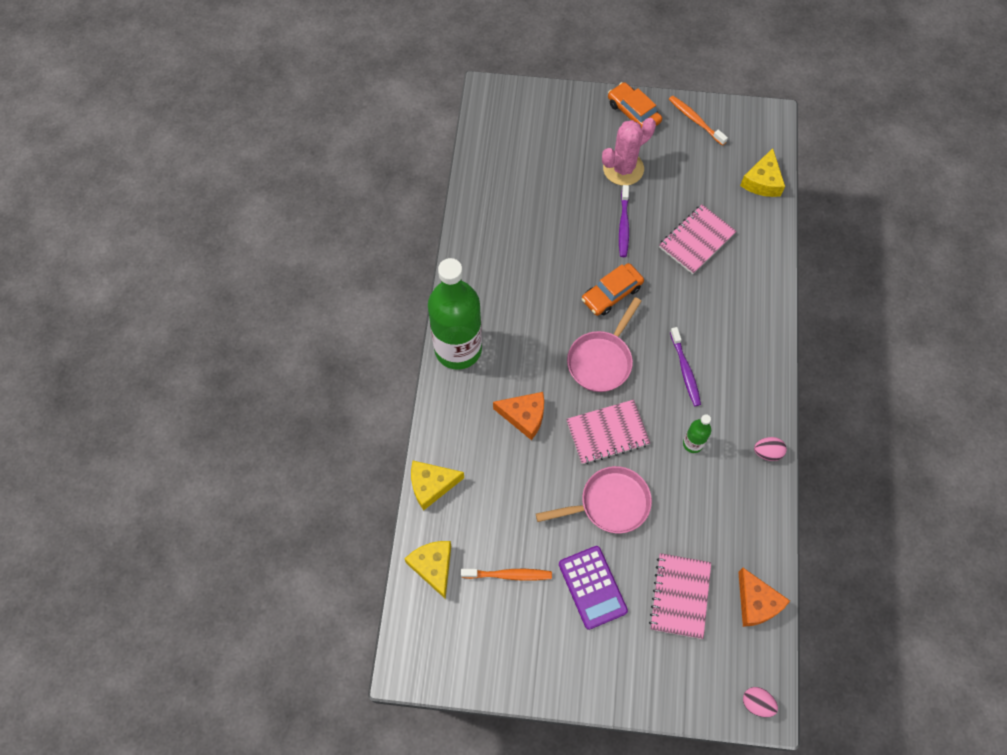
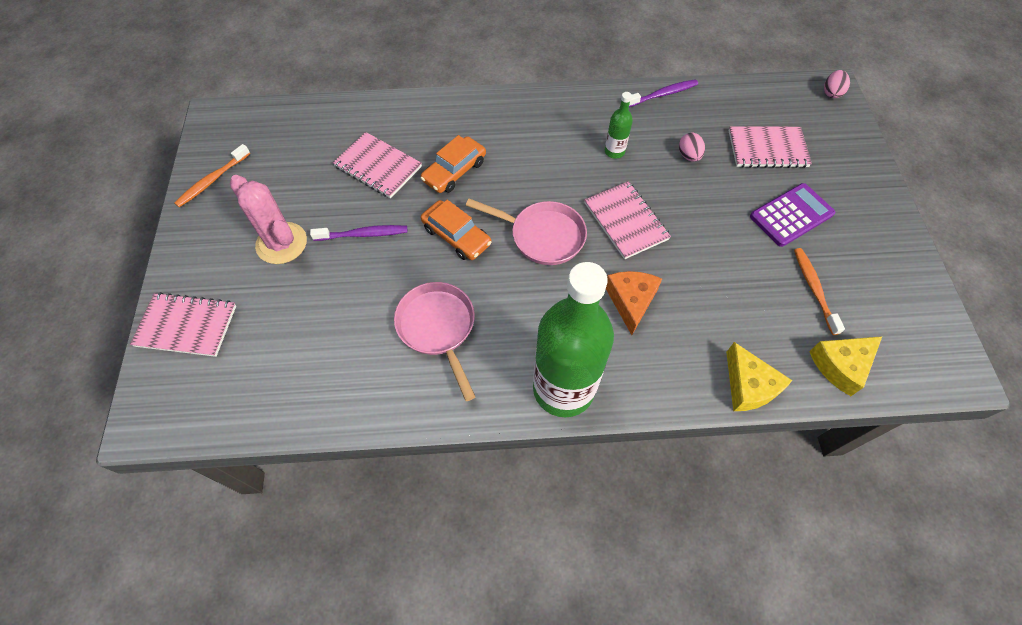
camera: 100 degrees left, 5 degrees down
(558, 111) = (186, 326): none -> pink notebook
(610, 503) = (701, 211): pink pan -> pink pan (438, 328)
(633, 112) = (196, 241): orange car -> orange car (454, 171)
(685, 370) = (536, 163): purple toothbrush -> purple toothbrush (662, 94)
(756, 602) = (747, 98): orange cheese -> none
(762, 181) = (299, 118): yellow cheese -> none
(767, 452) = (605, 98): pink egg -> pink egg (689, 156)

